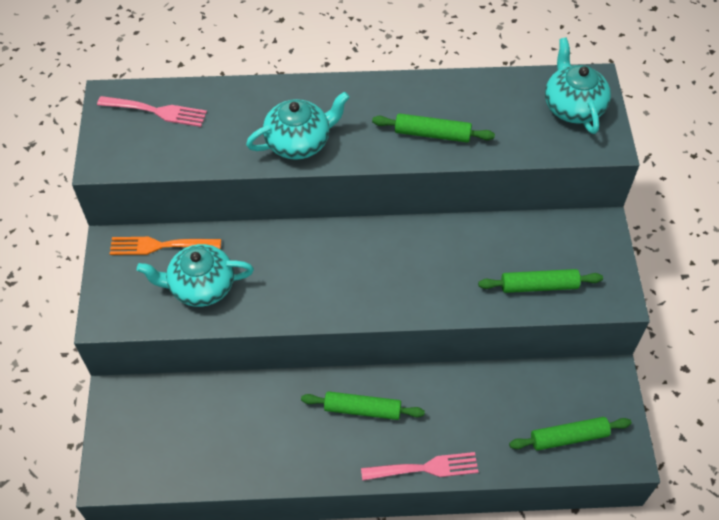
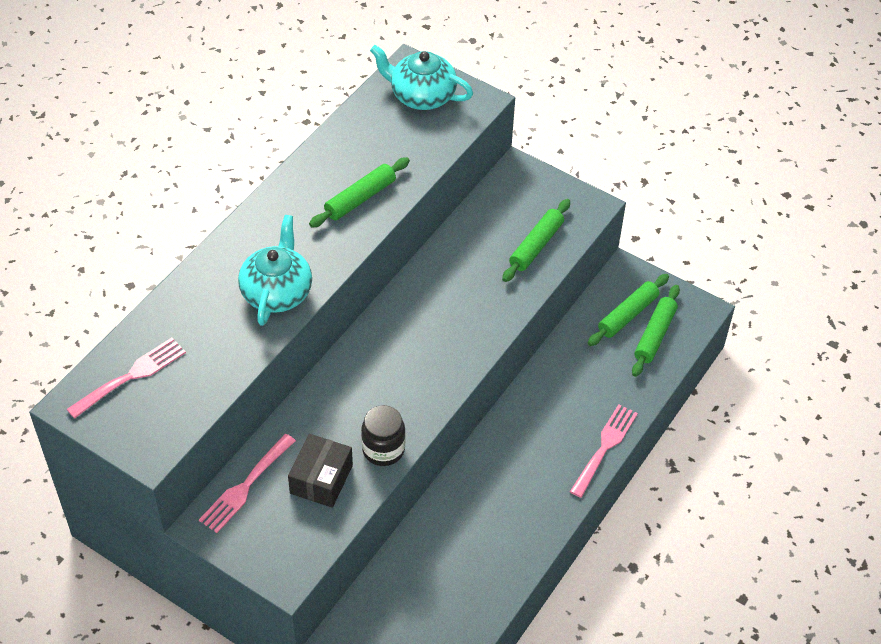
camera: 55 degrees left, 5 degrees down
(160, 246) = (245, 486): orange fork -> pink fork
(200, 286) = (321, 479): turquoise teapot -> black box
(257, 308) = (383, 449): none -> black jar
(362, 409) = (515, 457): green rolling pin -> green rolling pin (627, 315)

